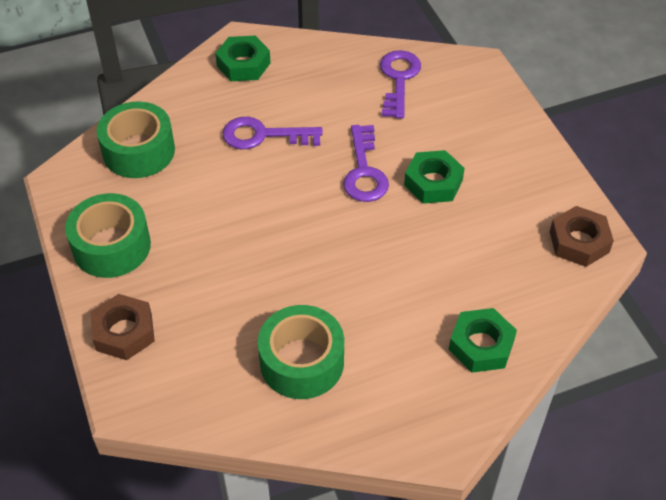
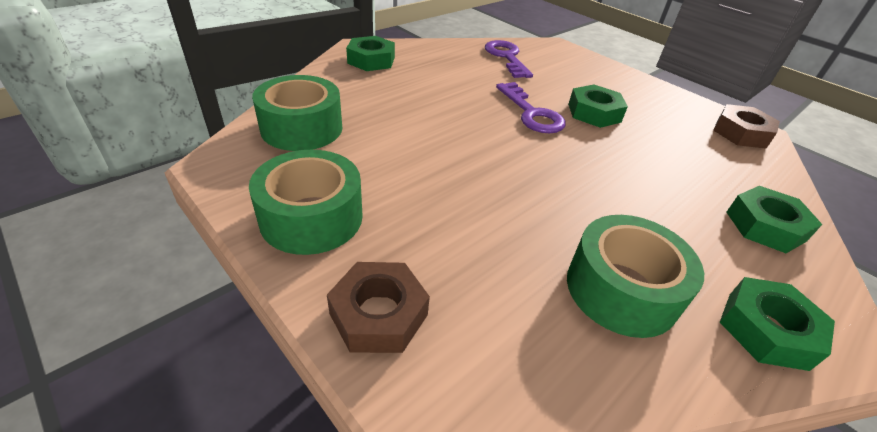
camera: 25 degrees left, 10 degrees down
(263, 135) = (422, 101): purple key -> none
(385, 419) = (767, 330): none -> green nut

